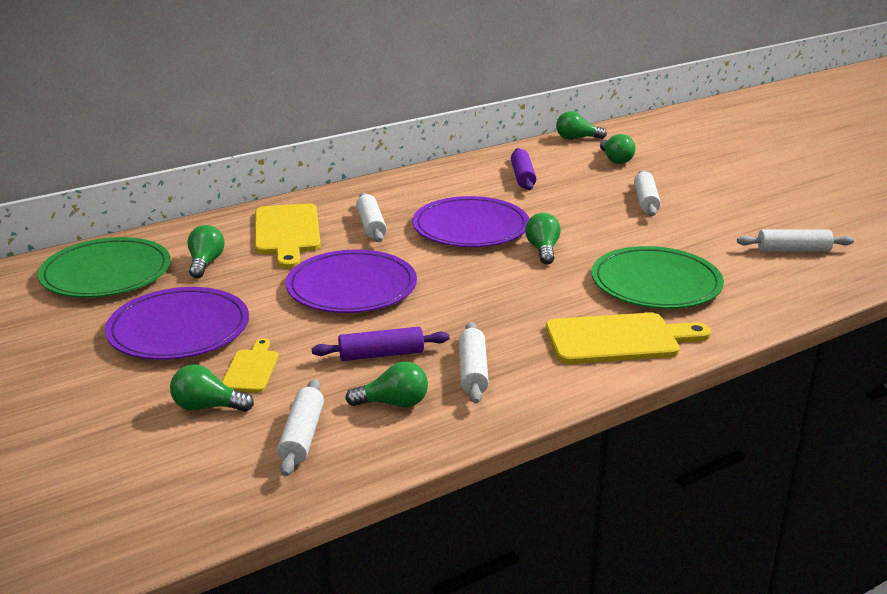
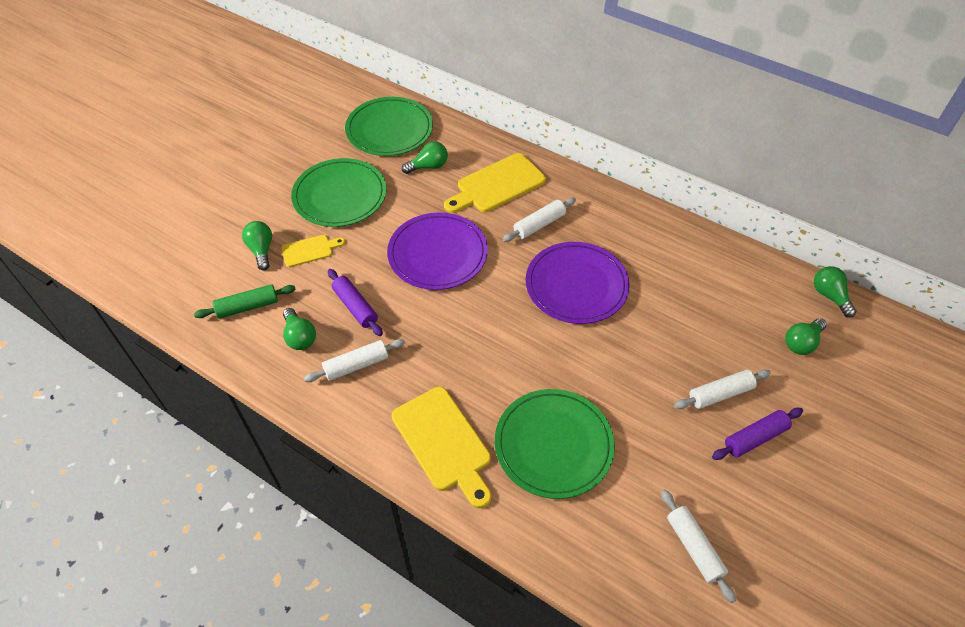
camera: 65 degrees right, 25 degrees up
(179, 329) = (340, 195): purple plate -> green plate
(302, 436) = (248, 306): white rolling pin -> green rolling pin
(522, 177) = (703, 285): purple rolling pin -> purple rolling pin (755, 438)
(543, 250) = (566, 346): green light bulb -> none

